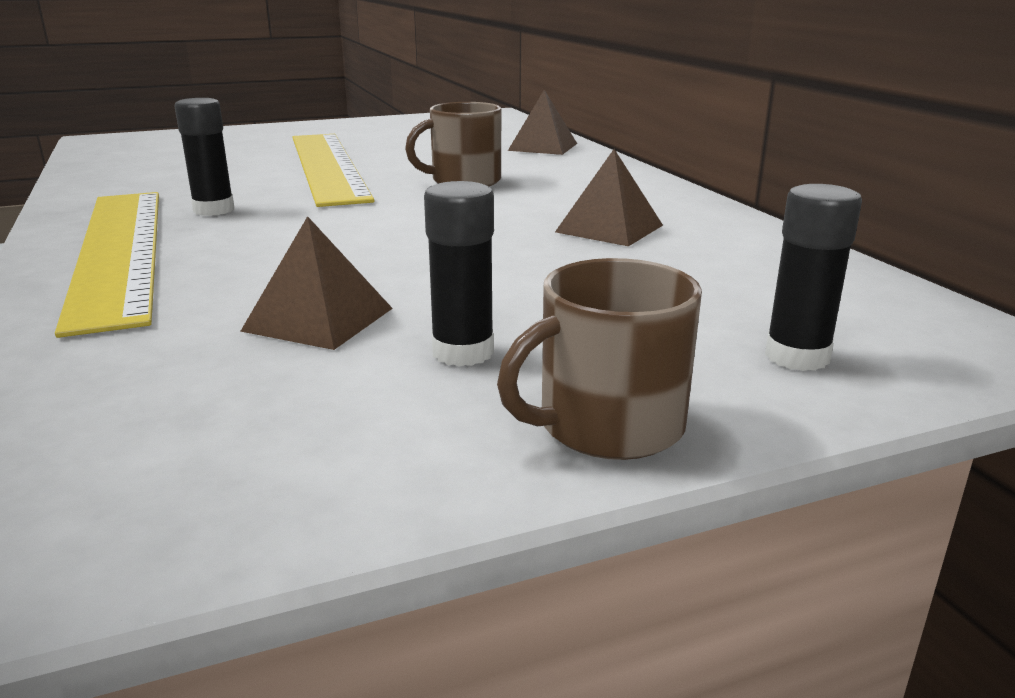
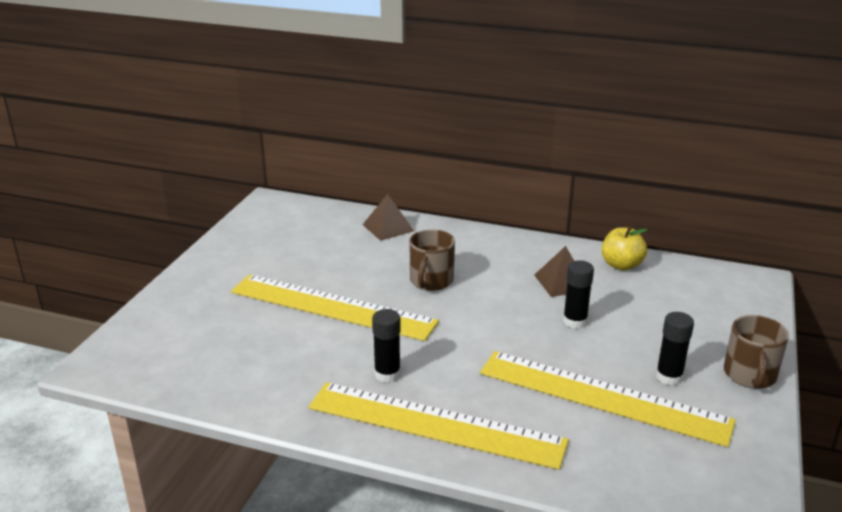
camera: 50 degrees left, 5 degrees up
(319, 319) = (603, 396): brown pyramid -> yellow ruler
(751, 246) = (621, 265): none -> yellow apple
(797, 356) = (731, 317): black glue stick -> black glue stick (575, 321)

